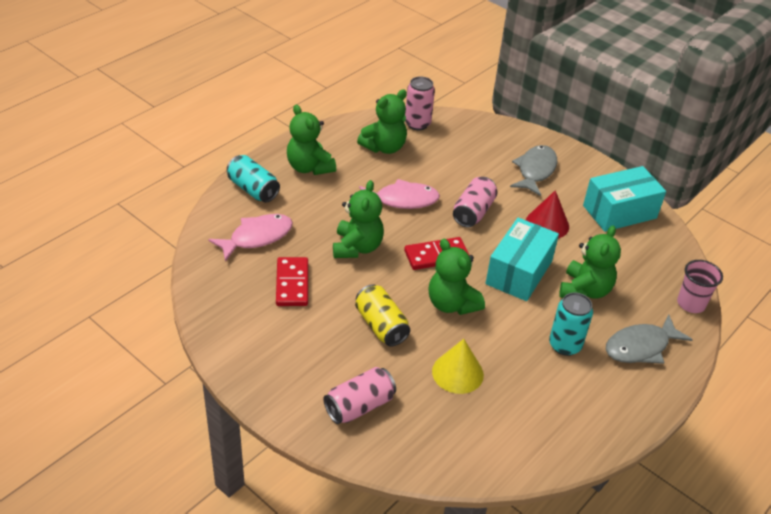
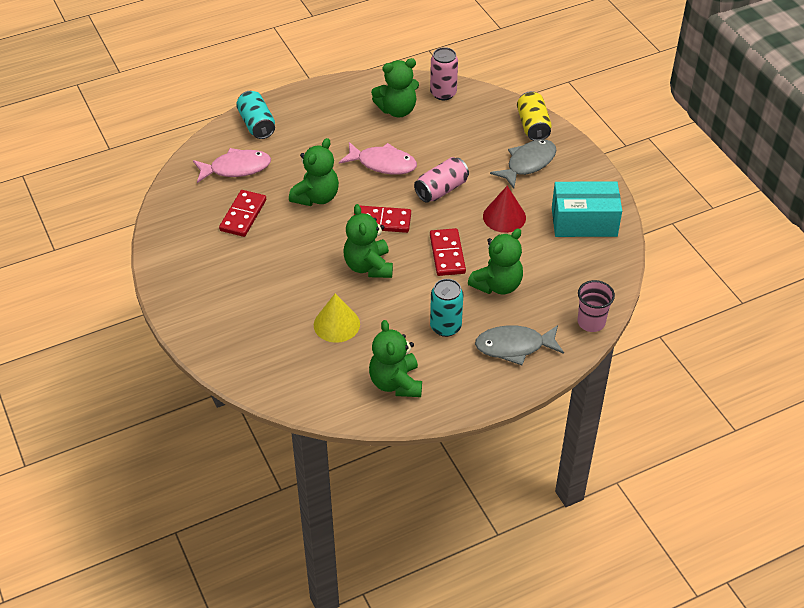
camera: 25 degrees right, 5 degrees up
(309, 167) = (317, 115): green teddy bear -> green teddy bear (396, 383)
(359, 406) = (240, 328): pink can -> none
(381, 325) = (296, 269): yellow can -> yellow can (533, 126)
(519, 272) = (447, 254): turquoise box -> red domino

